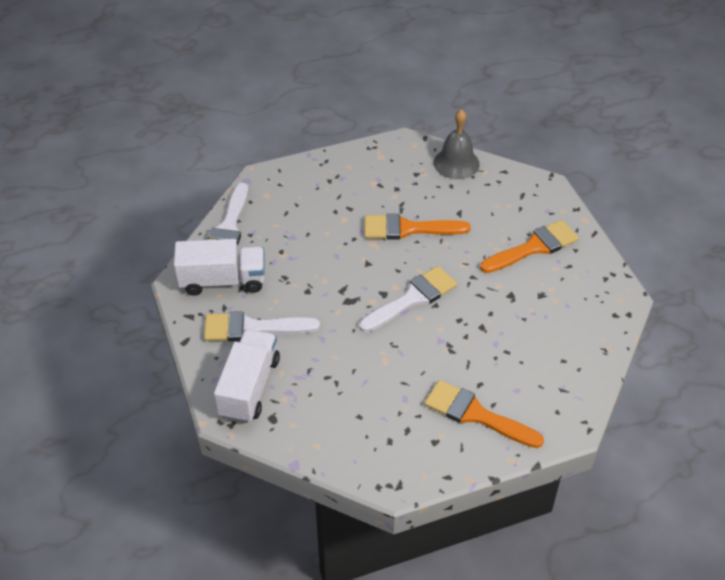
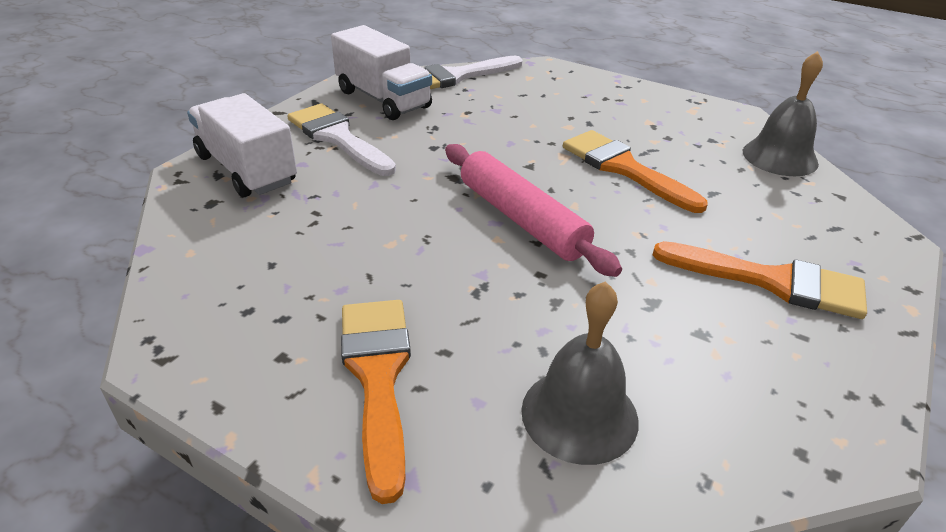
camera: 50 degrees right, 10 degrees down
(249, 387) = (247, 169): white truck -> white truck turned 105 degrees counterclockwise
(412, 298) = (521, 219): white brush -> pink rolling pin
(549, 363) = (579, 414): none -> grey bell

